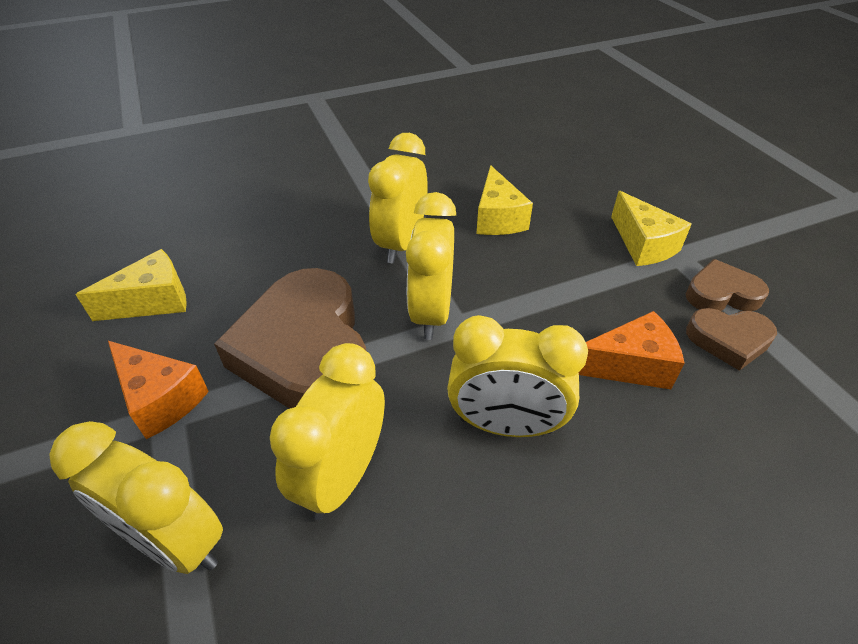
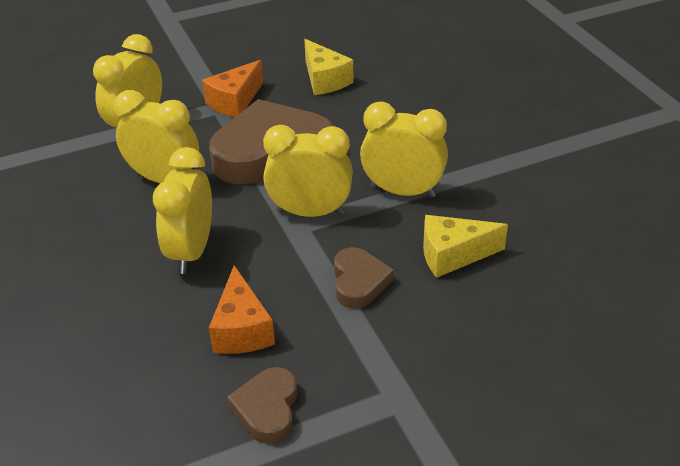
camera: 90 degrees right, 5 degrees down
(643, 244) = (418, 369): yellow cheese -> none
(721, 294) = (336, 421): brown heart -> brown heart (359, 282)

